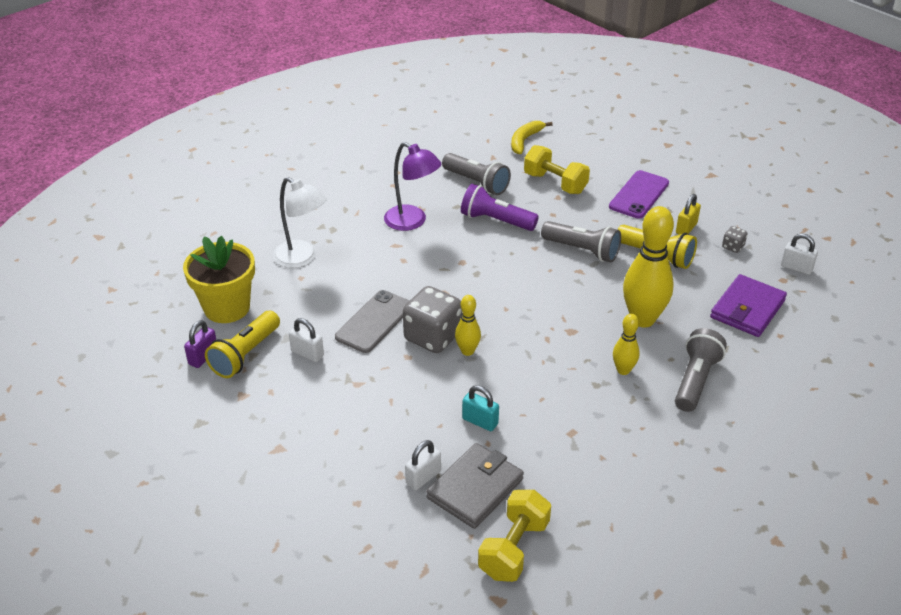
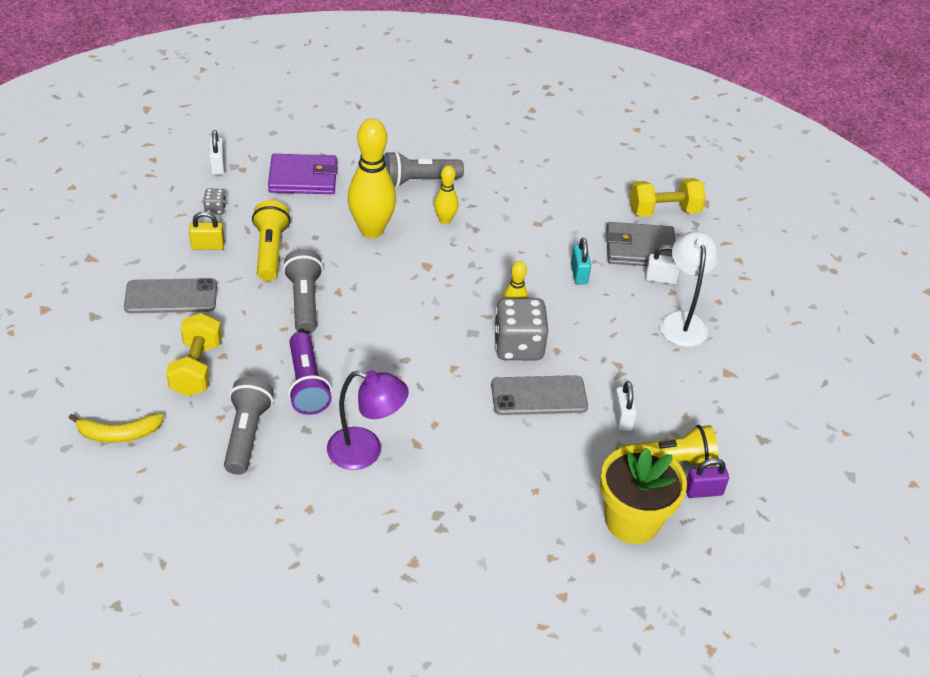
camera: 130 degrees left, 5 degrees up
(302, 258) = (507, 509): white lamp -> white lamp (682, 321)
(412, 222) = (366, 452): purple lamp -> purple lamp turned 105 degrees clockwise
(639, 195) = (171, 296): purple phone -> grey phone

